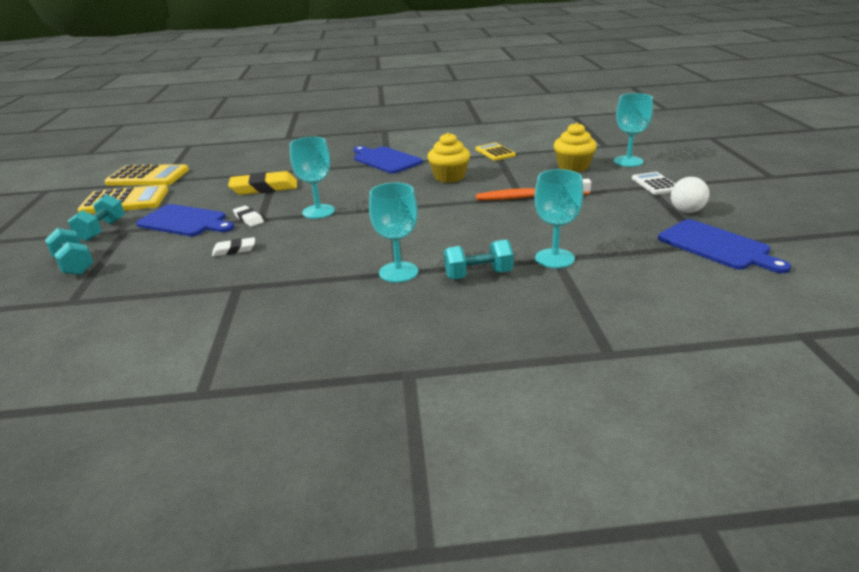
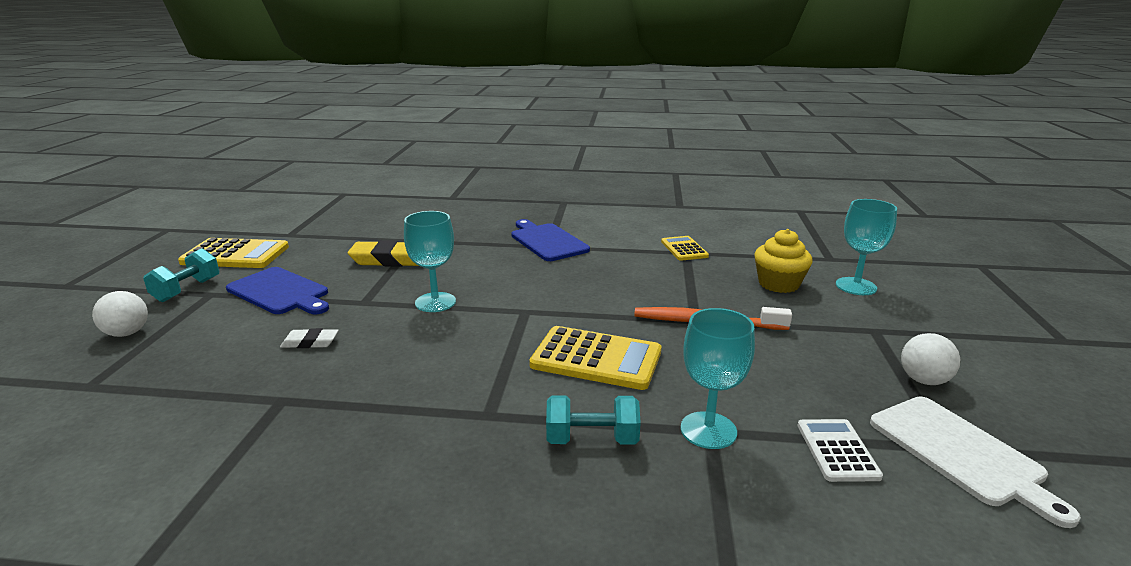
camera: 10 degrees right, 5 degrees down
(74, 265) = (127, 333): turquoise dumbbell -> white ball
(148, 177) = (278, 227): yellow calculator -> yellow calculator (596, 359)
(248, 219) = (351, 300): white eraser -> none
(398, 272) = (488, 414): turquoise goblet -> none
(449, 177) = (614, 276): yellow cupcake -> none
(655, 184) = (886, 328): white calculator -> white calculator (837, 450)
(717, 246) = (960, 452): blue cutting board -> white cutting board

